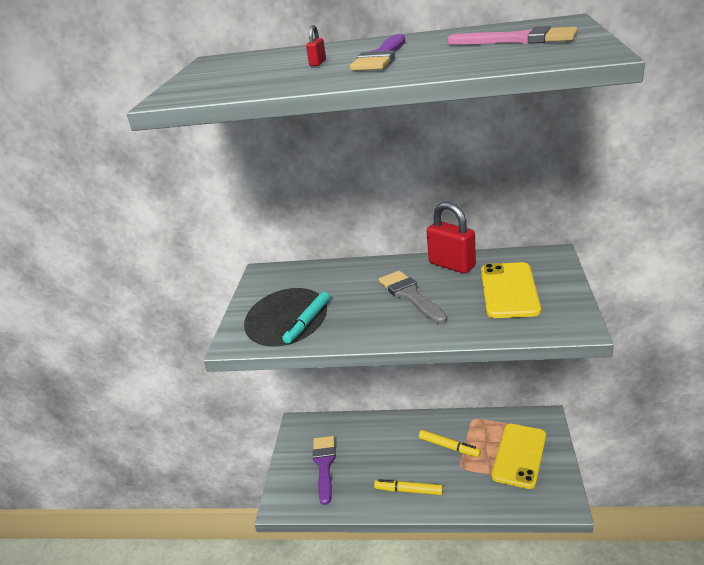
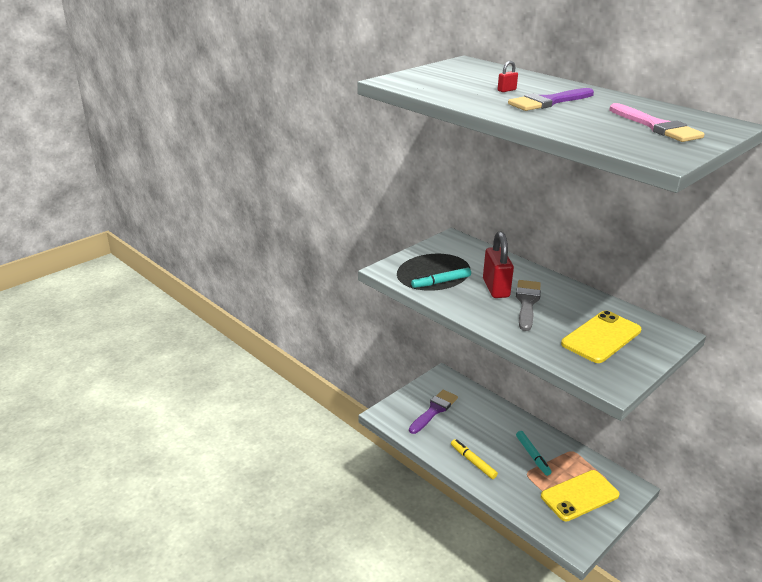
camera: 35 degrees right, 0 degrees up
(449, 447) = (532, 456): yellow marker -> turquoise marker
(452, 265) = (585, 299): red padlock -> red padlock (496, 288)

